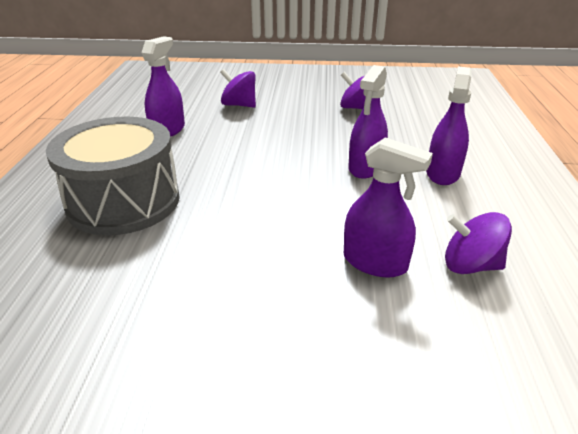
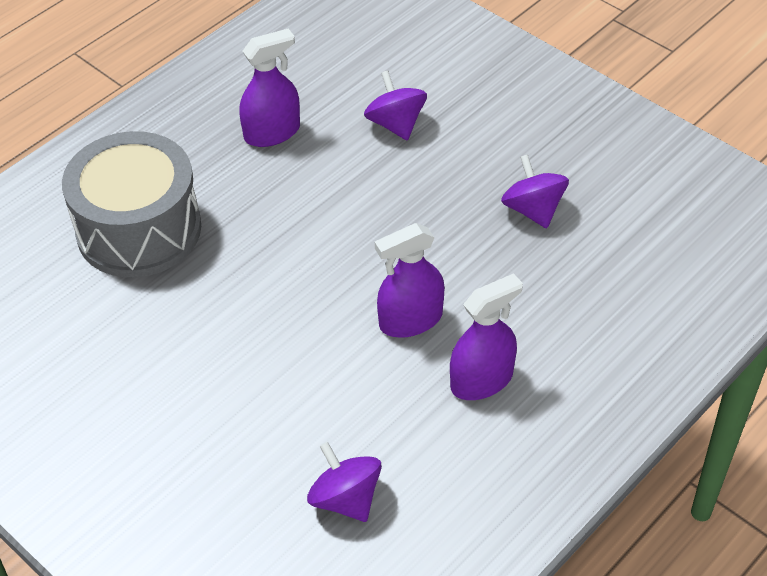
camera: 40 degrees right, 15 degrees up
(375, 262) = (270, 440): purple spray bottle -> none

